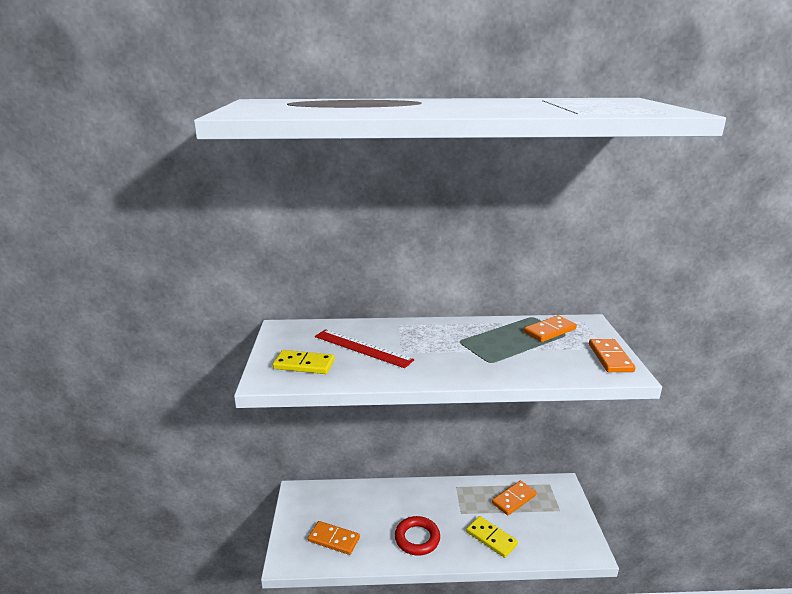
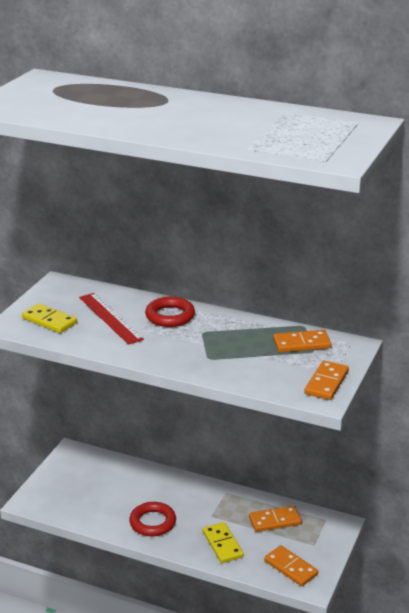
camera: 25 degrees right, 5 degrees up
(333, 539) = (78, 499): orange domino -> orange domino (290, 568)
(415, 334) = (170, 316): none -> red ring

